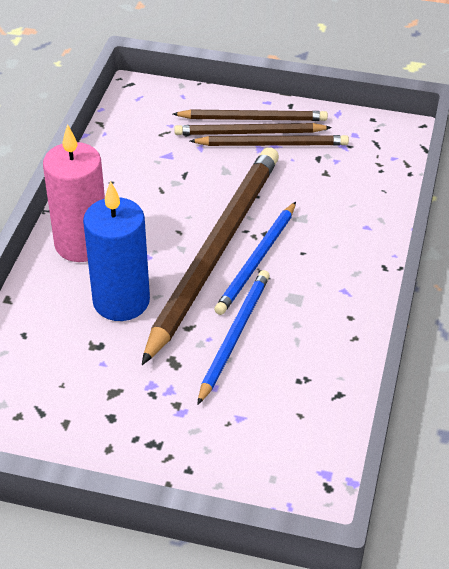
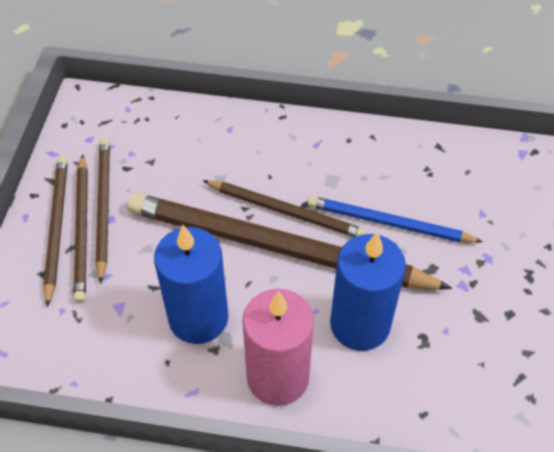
camera: 95 degrees left, 10 degrees up
(148, 199) = (198, 318): none -> blue candle
(257, 261) = (286, 211): blue pencil -> brown pencil

